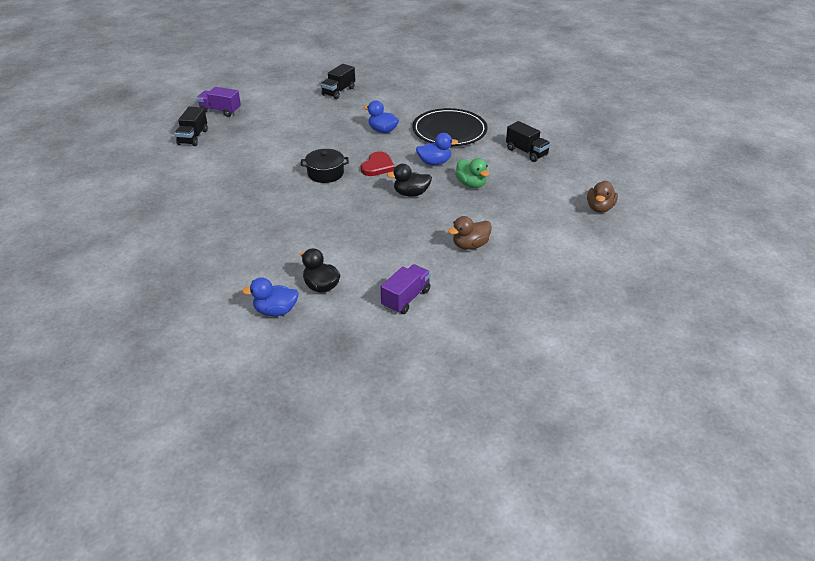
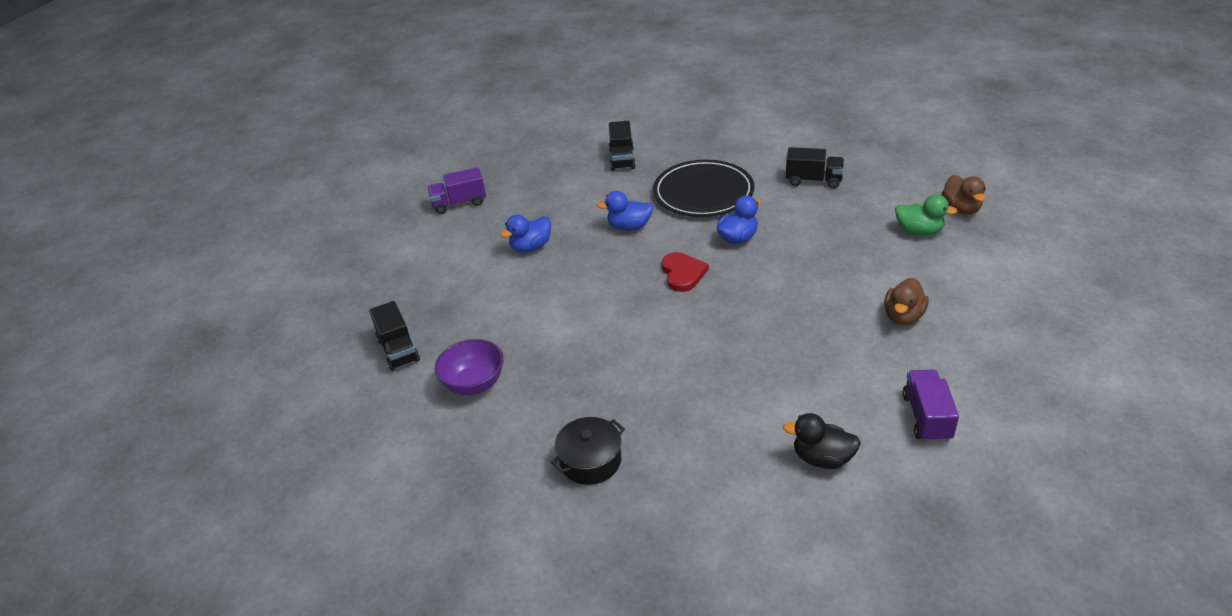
camera: 30 degrees left, 0 degrees up
(206, 168) = (474, 384): none -> purple bowl
(220, 111) = (388, 295): purple truck -> purple truck (459, 203)
(275, 311) = (815, 522): blue duck -> blue duck (531, 247)
(325, 173) = (635, 313): black pot -> black pot (590, 461)
(338, 91) = (511, 201): black truck -> black truck (622, 159)
(411, 193) = (763, 288): black duck -> none
(471, 184) = (809, 245): green duck -> green duck (919, 231)

